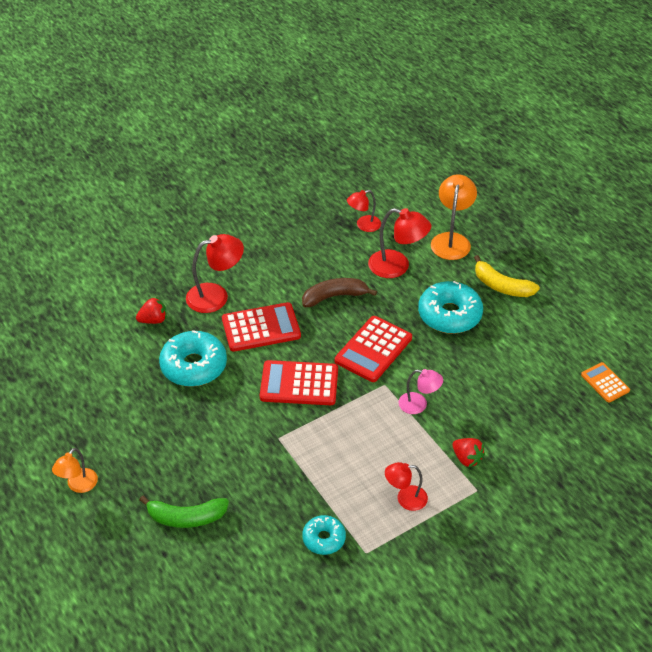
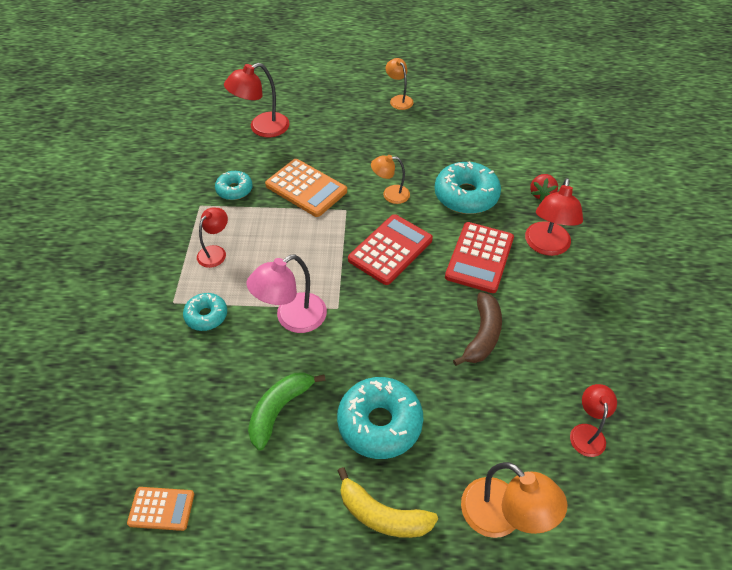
camera: 125 degrees right, 5 degrees up
(186, 517) = (323, 134): green banana -> green banana (279, 410)
(233, 417) = (390, 194): none -> orange lamp
(275, 483) = (306, 188): none -> orange calculator
(373, 349) = (386, 325): red calculator -> none
(397, 267) = (491, 421): red lamp -> red lamp (262, 128)
(419, 405) = (292, 318): pink lamp -> pink lamp, size x1.60
(467, 458) = (206, 316): red strawberry -> turquoise donut
(501, 286) = (382, 515): yellow banana -> yellow banana turned 135 degrees counterclockwise

